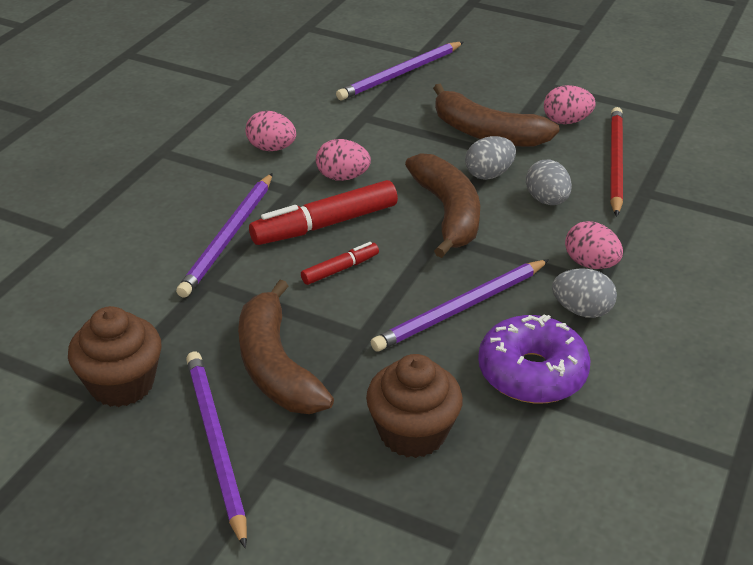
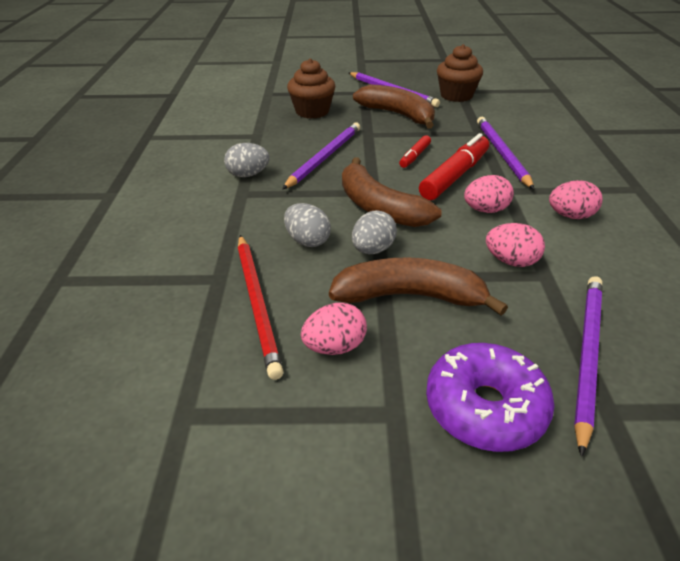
camera: 155 degrees right, 0 degrees up
(532, 373) = (266, 142): purple donut -> purple donut (485, 407)
(590, 264) = (251, 203): pink egg -> pink egg (511, 261)

